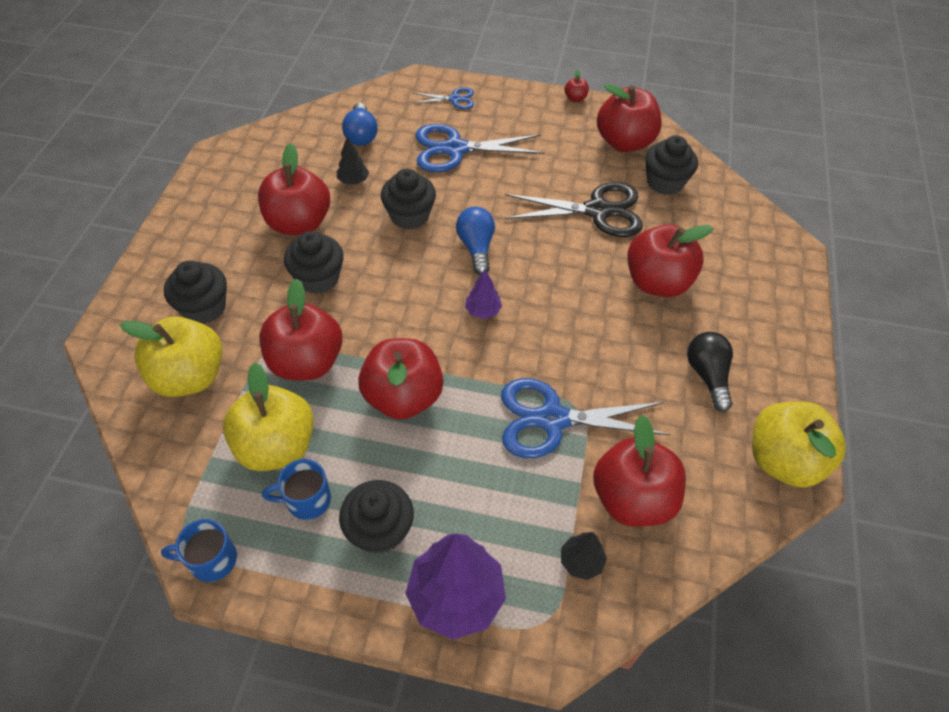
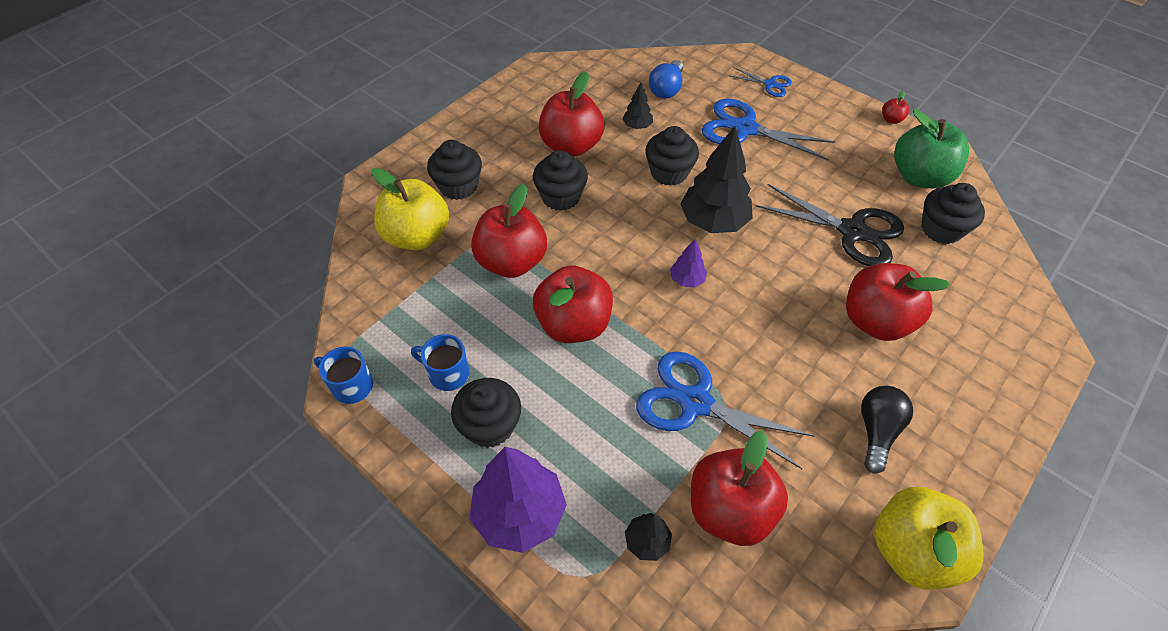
camera: 30 degrees right, 0 degrees up
(276, 446) = (449, 319): yellow apple -> none
(476, 247) = (713, 222): blue light bulb -> black tree
(624, 142) = (919, 177): red apple -> green apple

